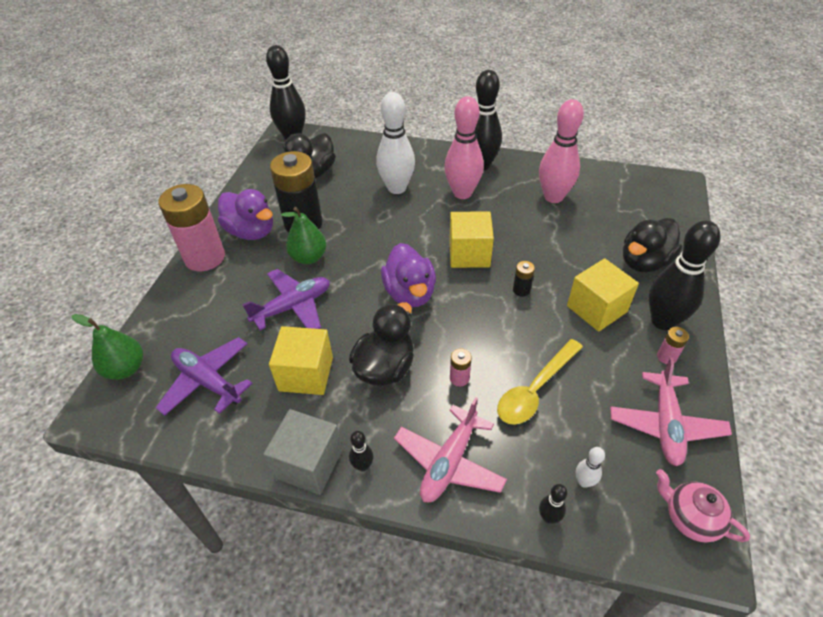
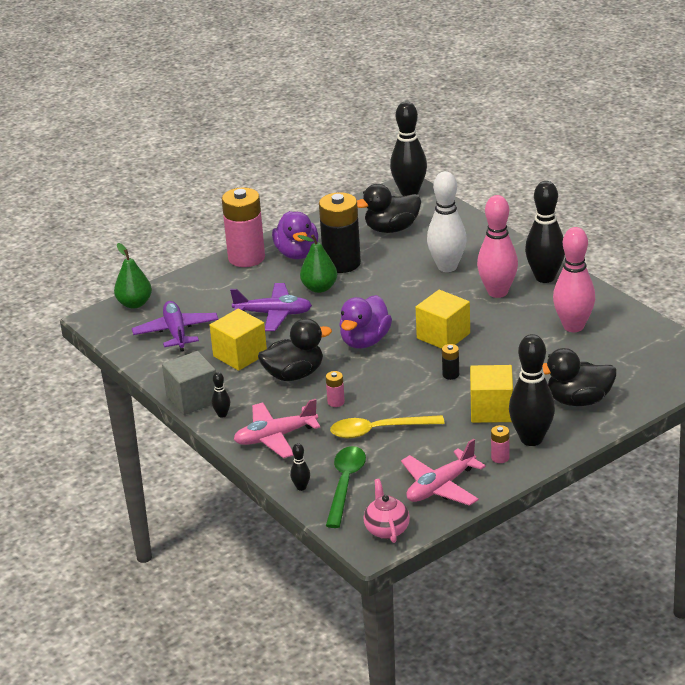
camera: 40 degrees right, 15 degrees down
(584, 481) = (345, 484): white bowling pin -> green spoon

